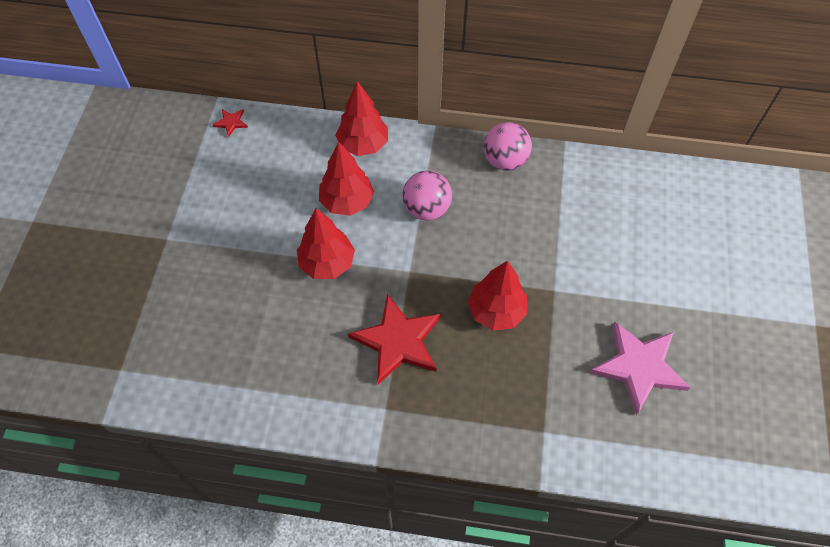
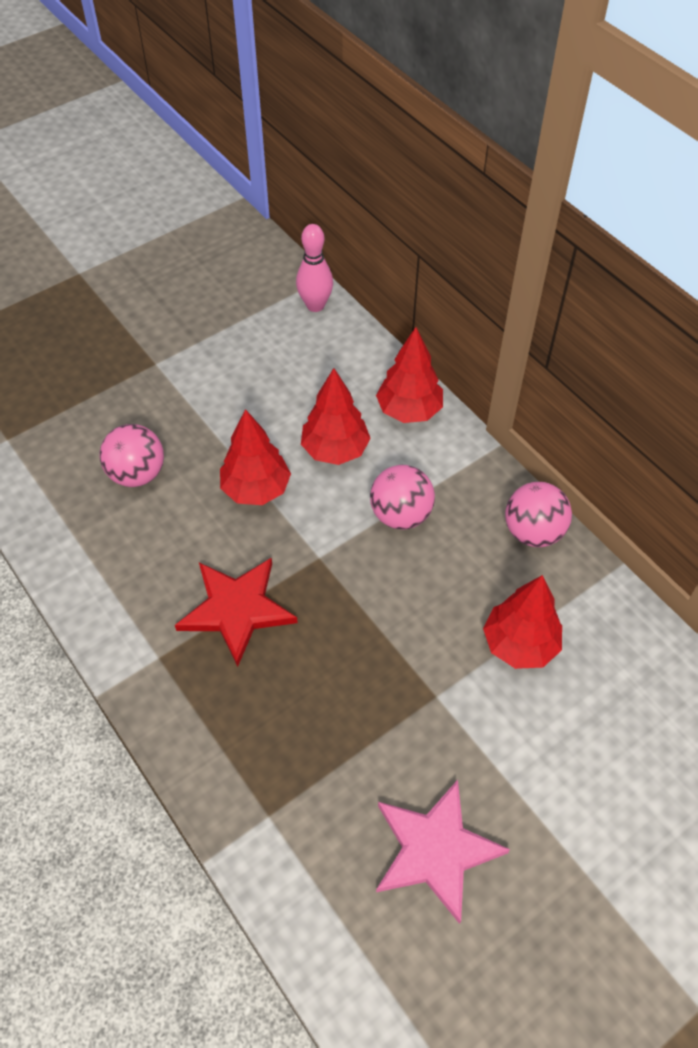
camera: 45 degrees right, 5 degrees down
(231, 122) = (315, 305): red star -> pink bowling pin
(240, 316) = (137, 474): none -> pink ball
(496, 311) = (355, 664): red tree -> red tree (519, 644)

